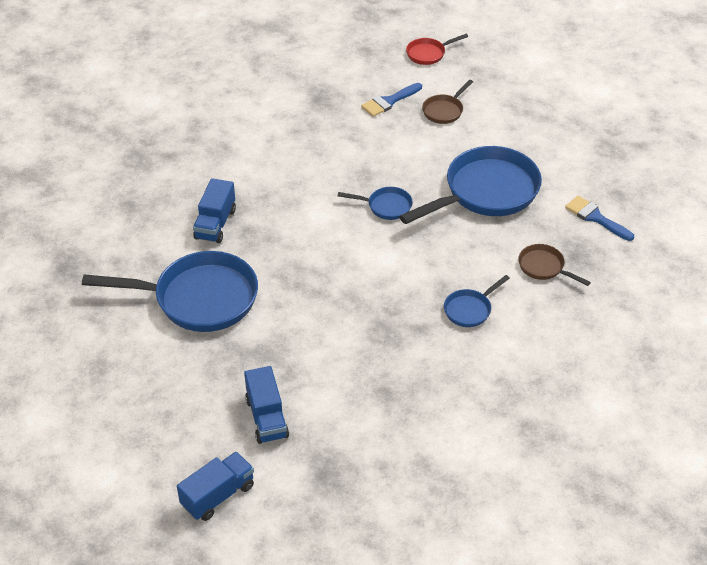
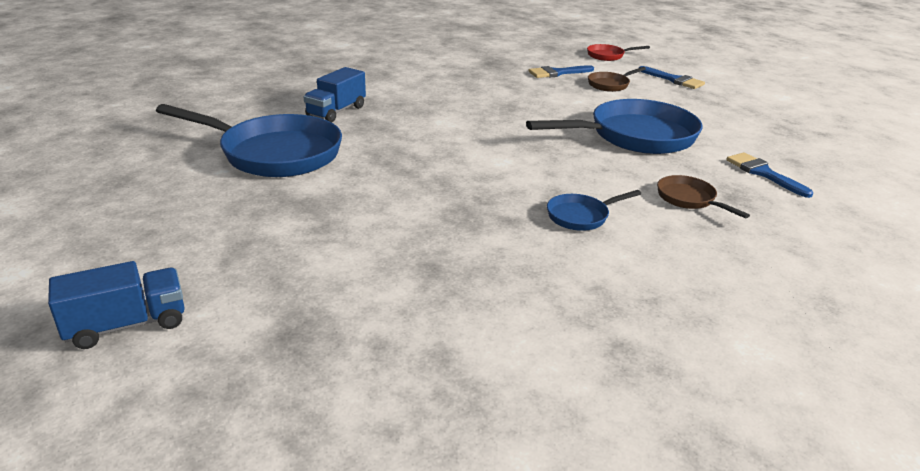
camera: 15 degrees right, 15 degrees down
(267, 418) = (262, 260): blue truck -> none
(386, 206) = (519, 128): blue pan -> none
(501, 85) = (674, 80): none -> blue brush

